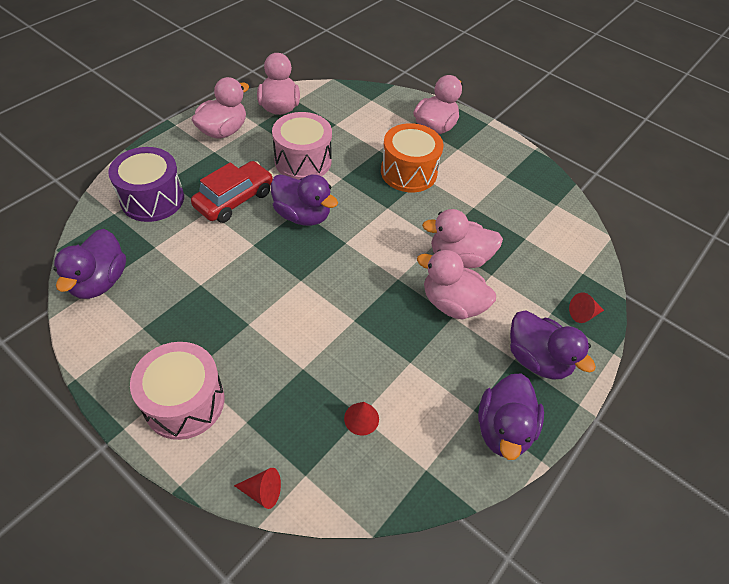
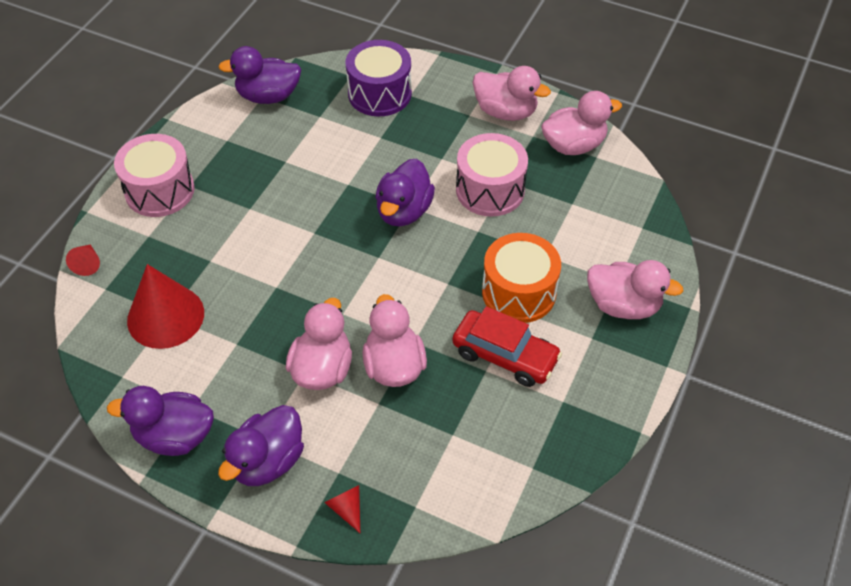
camera: 80 degrees right, 0 degrees up
(234, 199) = (404, 152): red car -> red car (505, 355)
(361, 418) = (165, 316): red cone -> red cone, size x2.26

